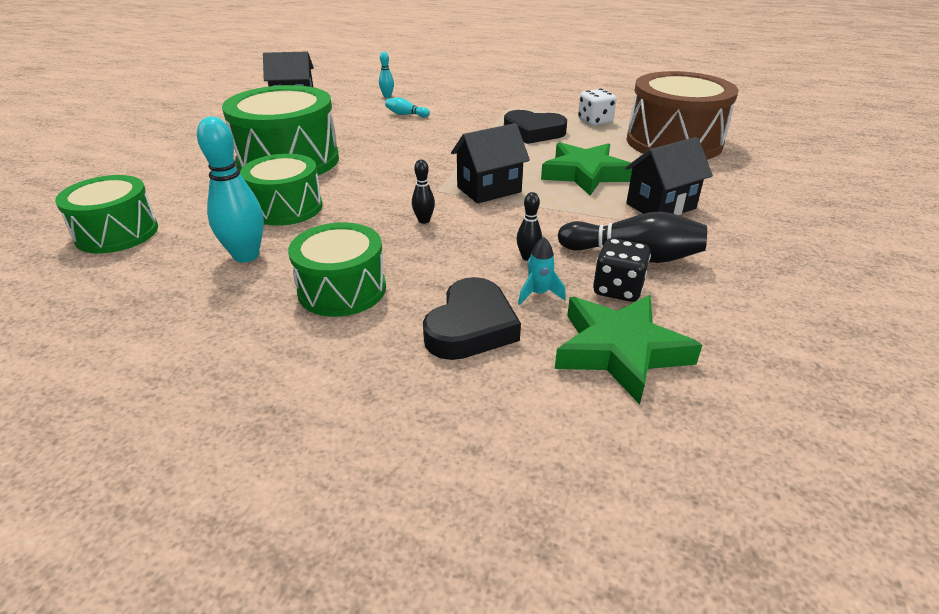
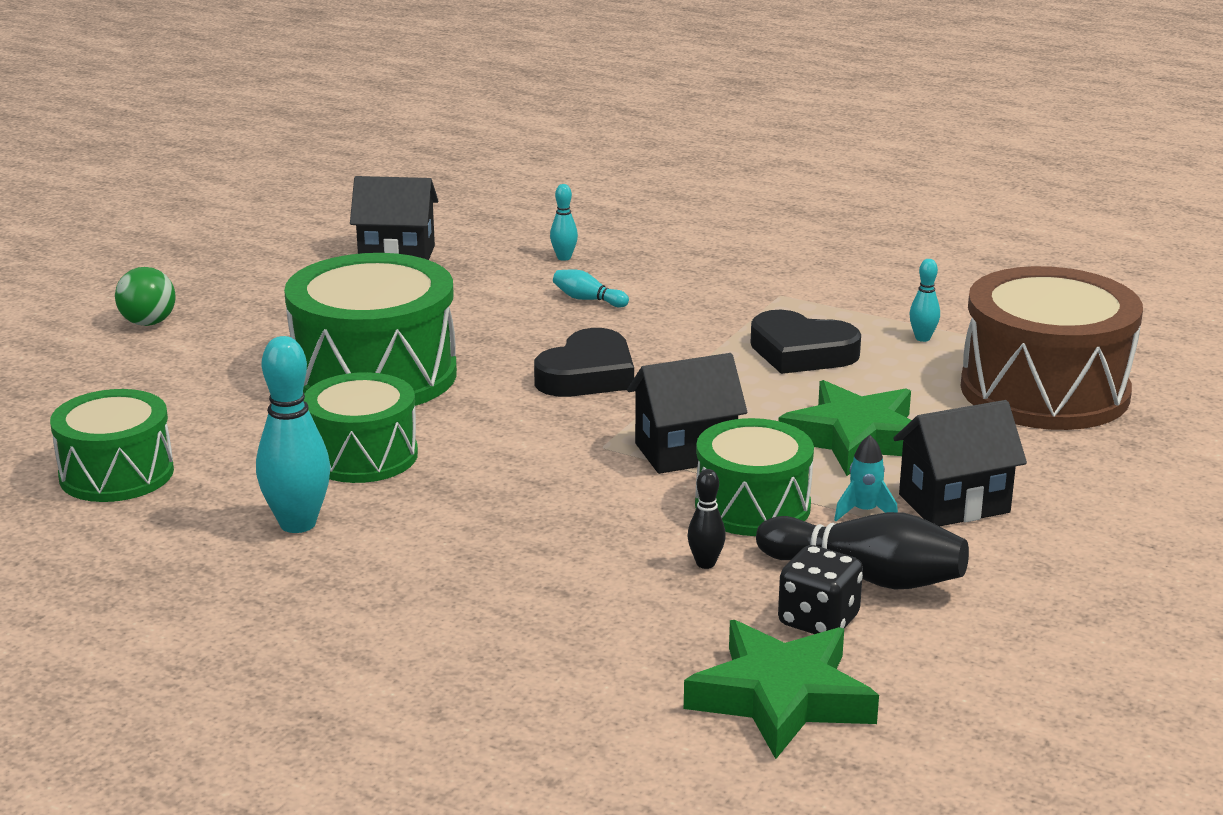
camera: 10 degrees right, 10 degrees down
(145, 142) = (148, 323): none -> green ball
(342, 289) = (426, 583): green drum -> green drum (752, 506)
(424, 220) = (567, 494): black bowling pin -> none
(471, 327) = (590, 648): black heart -> black heart (587, 375)
(538, 294) = (700, 616): turquoise rocket -> turquoise rocket (864, 512)
(595, 121) = (922, 338): white dice -> turquoise bowling pin

